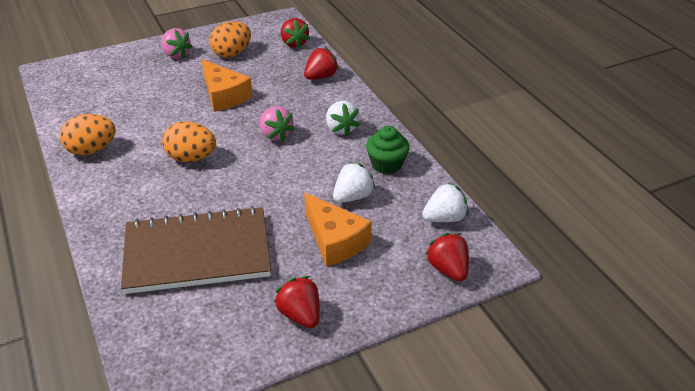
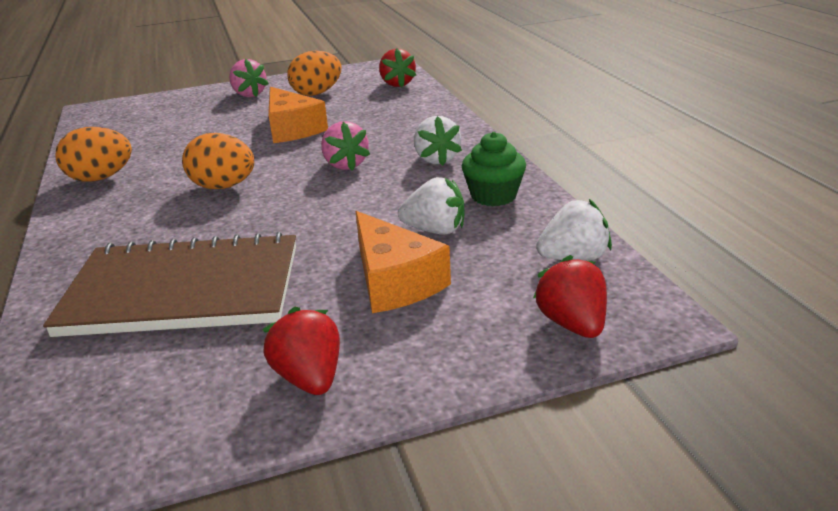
camera: 10 degrees right, 10 degrees down
(320, 77) = (423, 112): red strawberry -> none
(352, 197) = (435, 230): white strawberry -> white strawberry turned 45 degrees clockwise

